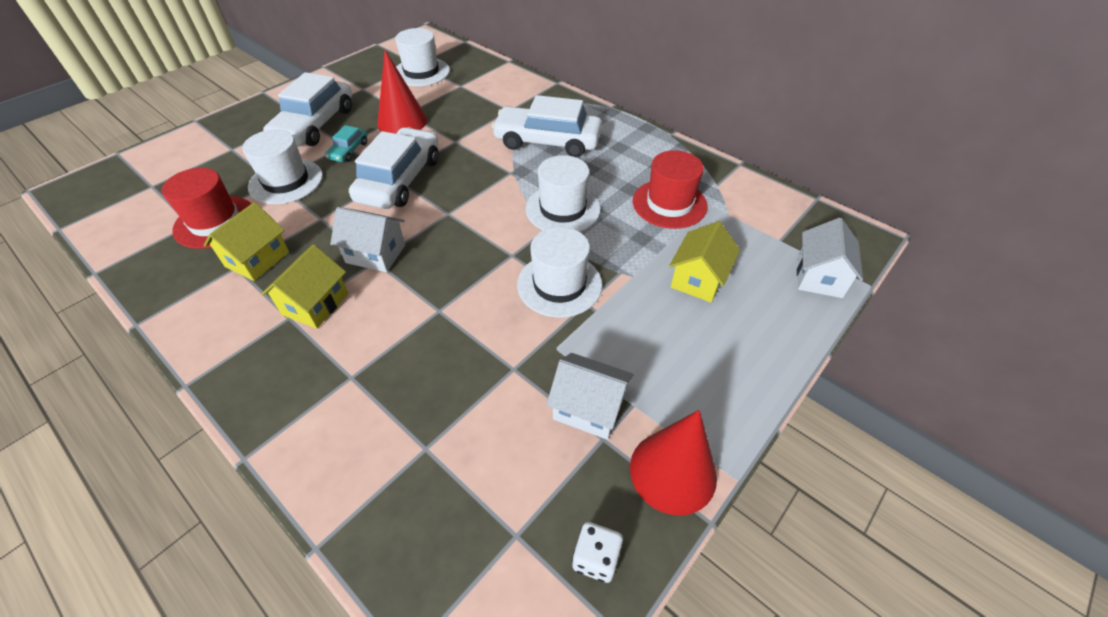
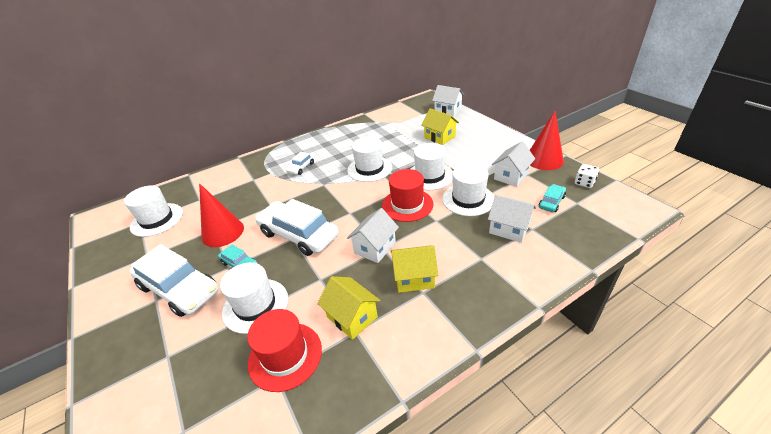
camera: 70 degrees left, 10 degrees down
(315, 304) = (414, 278): yellow house -> yellow house turned 45 degrees counterclockwise
(423, 412) = (509, 229): none -> white house
(500, 345) = (468, 199): none -> white hat
(511, 483) = (551, 202): none -> turquoise car
(547, 141) = (301, 167): white car -> white car, size x0.47
(669, 204) = (383, 136): red hat -> red hat (407, 205)

